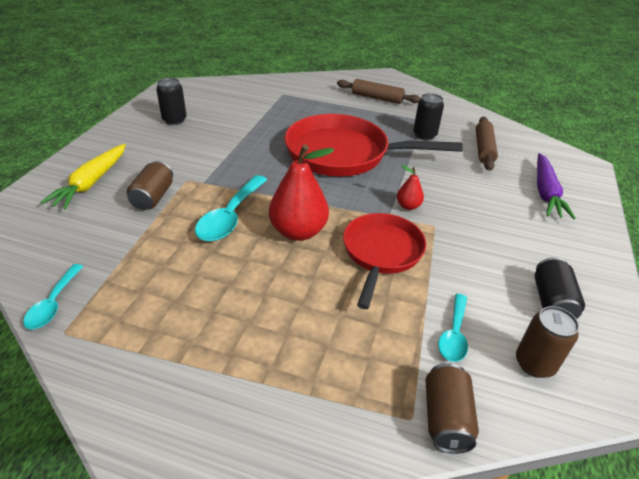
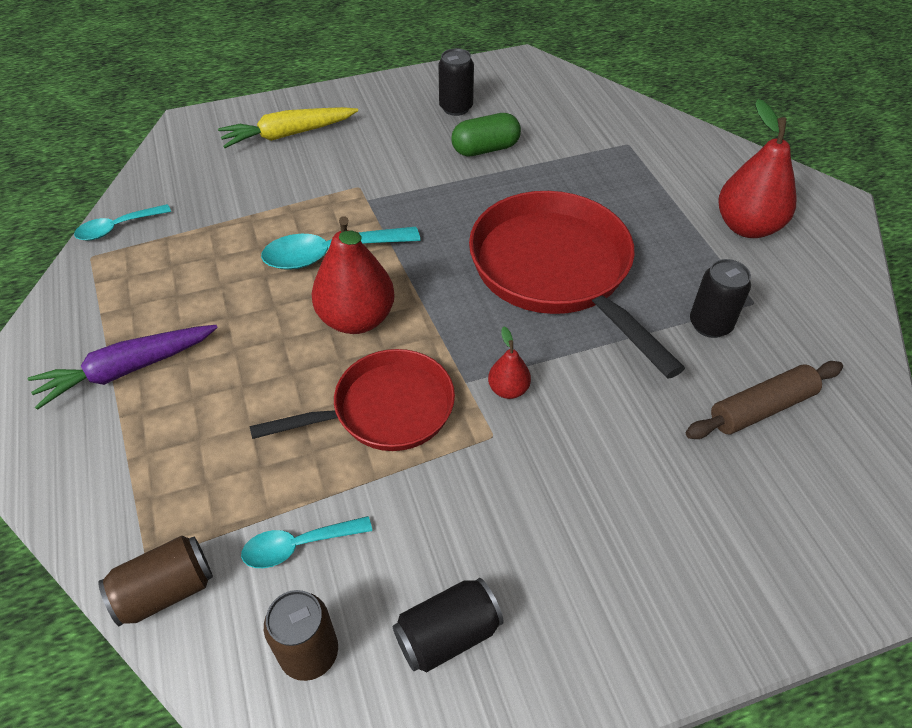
camera: 55 degrees right, 10 degrees up
(153, 197) = (307, 185): brown can -> none
(223, 128) = (485, 149): none -> green capsule
(377, 98) = (747, 227): brown rolling pin -> red pear
(545, 193) = (725, 537): purple carrot -> purple carrot (127, 370)

